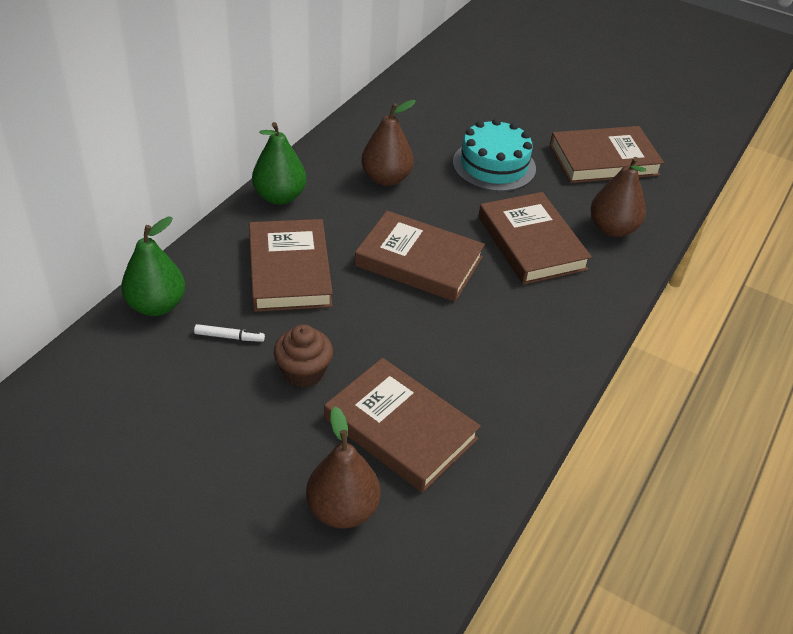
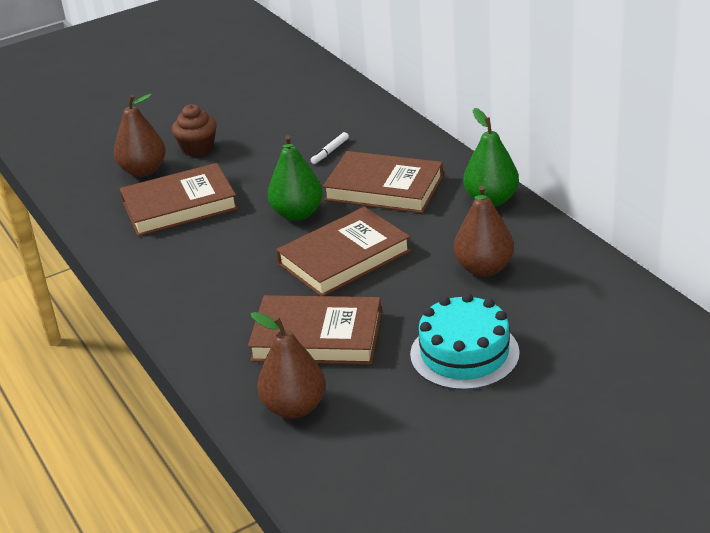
camera: 125 degrees right, 10 degrees down
(156, 305) = (388, 127): green pear -> green pear (297, 214)
(303, 372) = (268, 176): brown cupcake -> brown cupcake (198, 149)
(603, 160) = (421, 457): brown book -> none

